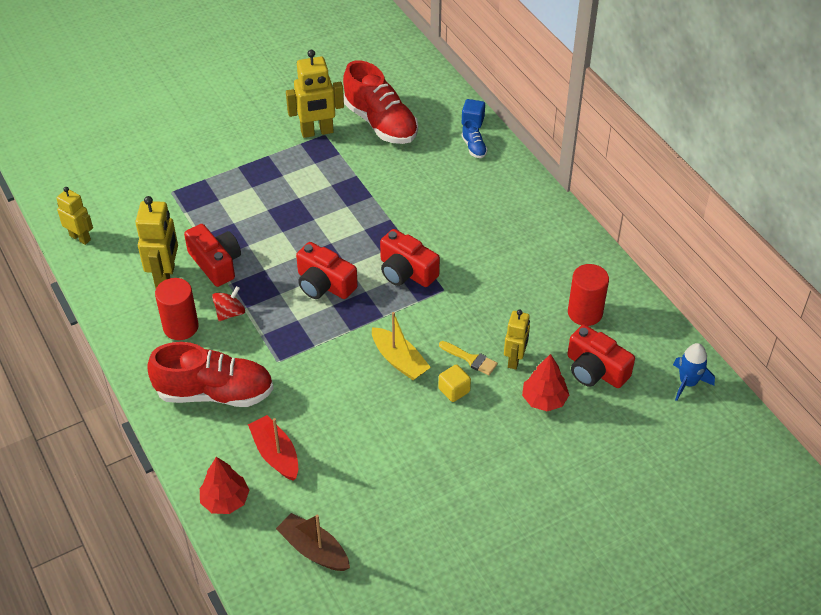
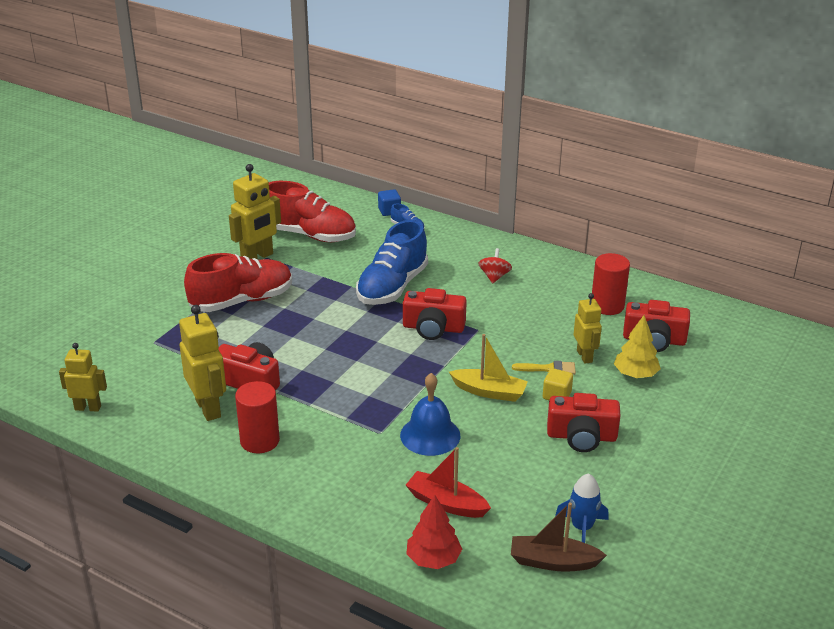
camera: 30 degrees left, 15 degrees down
(215, 393) = (342, 479): red shoe -> red shoe (242, 301)
(230, 313) = (299, 413): red spinning top -> red spinning top (494, 277)
(315, 382) = (430, 435): none -> blue bell
(324, 284) = (368, 361): red camera -> red camera (581, 436)
(406, 211) = (392, 287): none -> blue shoe
(544, 399) = (635, 374): red tree -> yellow tree
(688, 383) = (730, 323): blue rocket -> blue rocket (582, 528)

